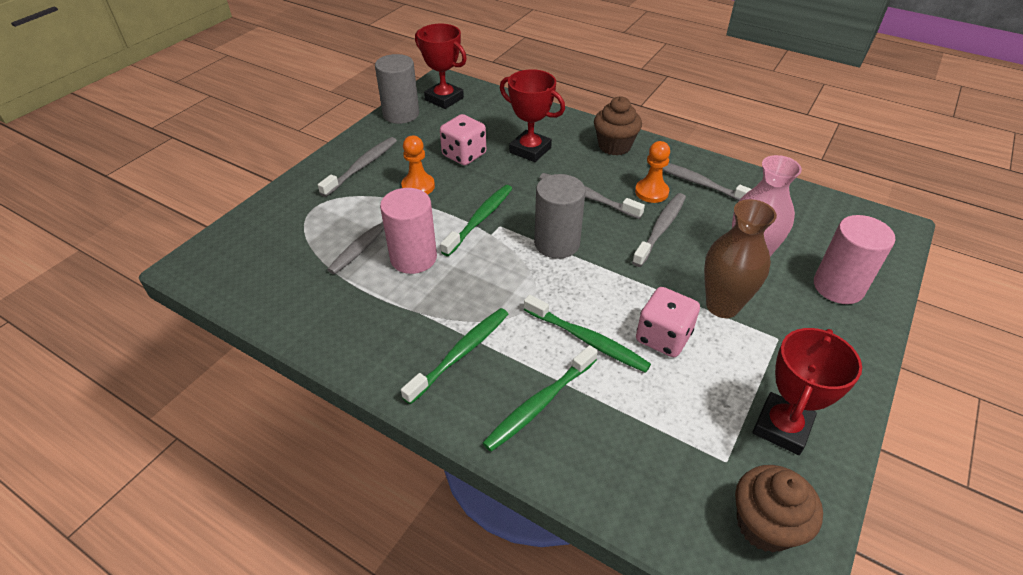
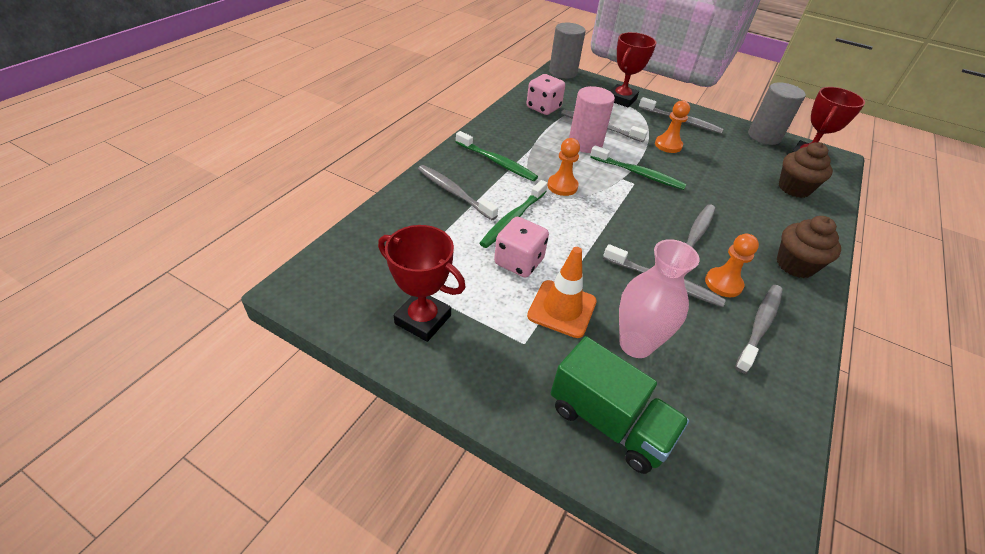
camera: 85 degrees right, 0 degrees up
(464, 155) = (723, 167): pink dice -> pink dice (543, 108)
(512, 288) = (562, 186): none -> orange pawn
(530, 150) = (752, 205): red trophy -> red trophy (621, 99)
(539, 404) = (454, 192): green toothbrush -> grey toothbrush
(557, 243) = (621, 212): grey cylinder -> grey cylinder (563, 72)
(722, 306) = (562, 308): brown vase -> orange traffic cone
(764, 525) = (341, 288): brown cupcake -> brown cupcake (794, 188)
(838, 287) = (609, 422): pink cylinder -> green truck

